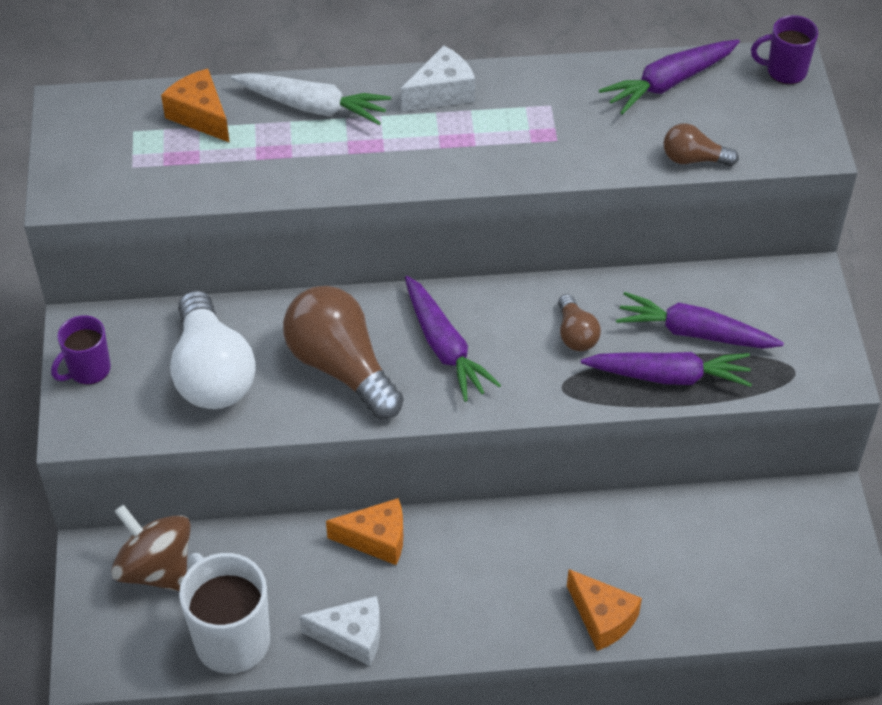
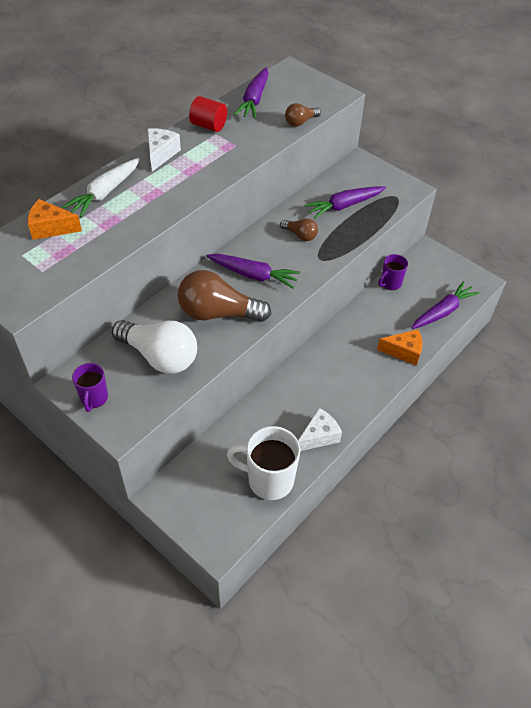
camera: 45 degrees left, 0 degrees up
(156, 568) = (198, 477): brown spinning top -> none
(312, 106) = (105, 193): white carrot -> white carrot turned 150 degrees clockwise
(376, 539) = (282, 389): orange cheese -> none
(554, 87) = (208, 126): none -> red cylinder
(668, 376) = (354, 228): purple carrot -> purple carrot (442, 311)
(785, 71) = (293, 72): purple mug -> purple mug (390, 283)

